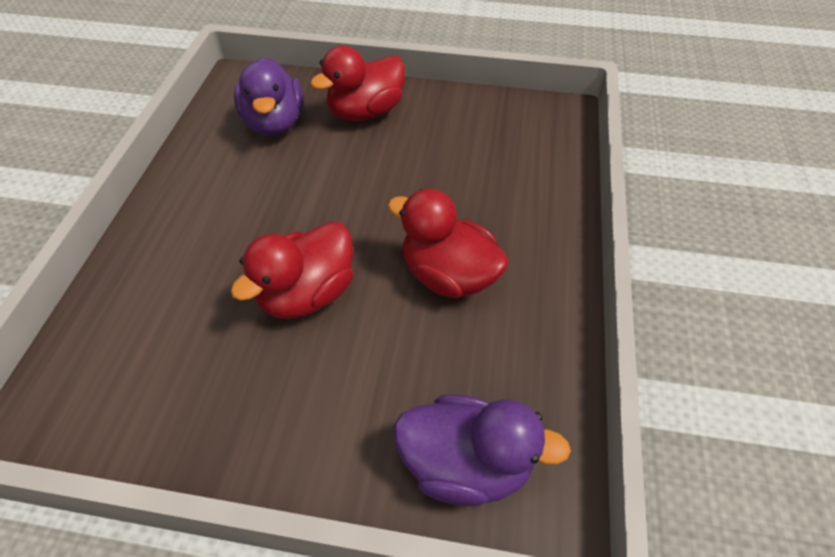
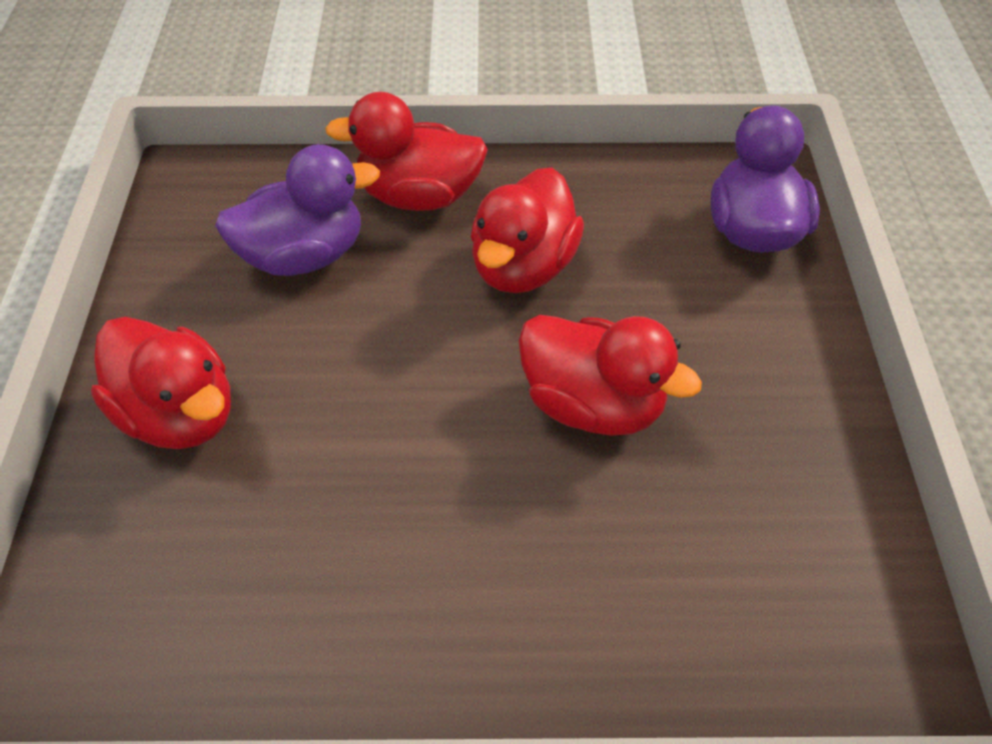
camera: 100 degrees left, 0 degrees up
(274, 123) = (210, 556): purple duck -> purple duck (303, 256)
(535, 223) = (419, 196): none -> red duck

